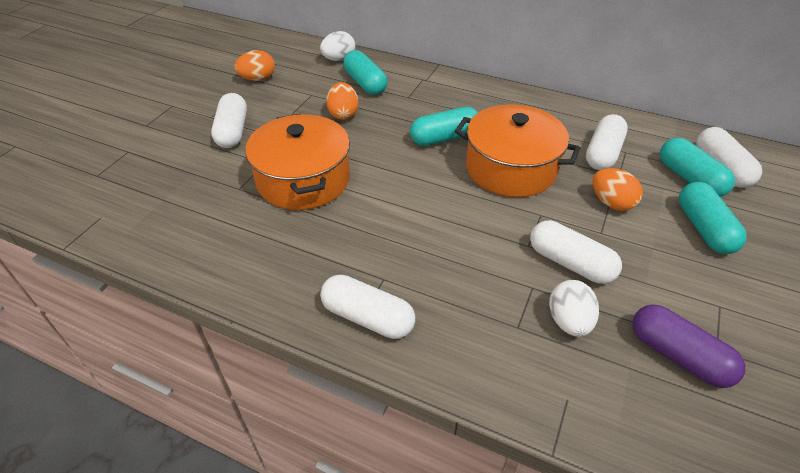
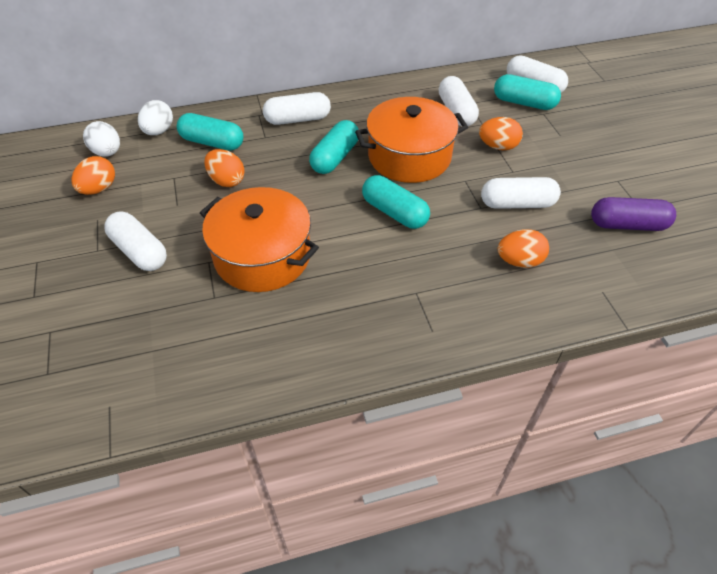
camera: 40 degrees left, 5 degrees up
(367, 317) = (437, 326): white capsule -> white capsule (297, 119)
(510, 314) = (519, 261): none -> orange egg
(569, 321) = (555, 243): white egg -> white egg (107, 152)
(704, 228) = (564, 134): turquoise capsule -> turquoise capsule (394, 212)

